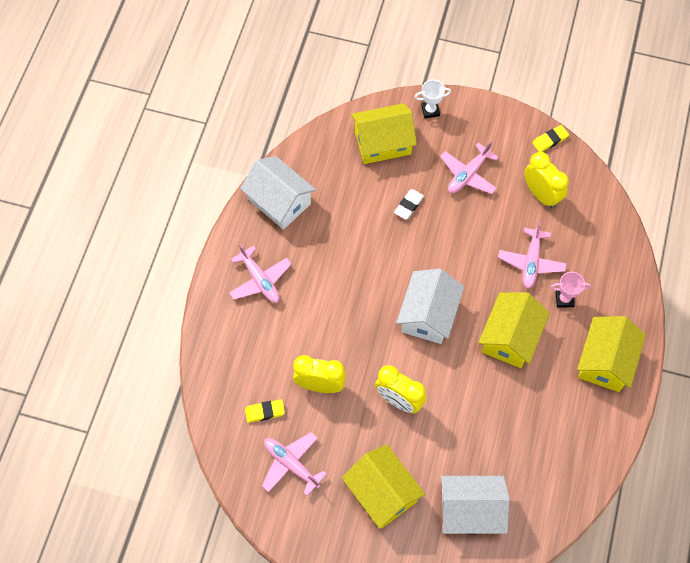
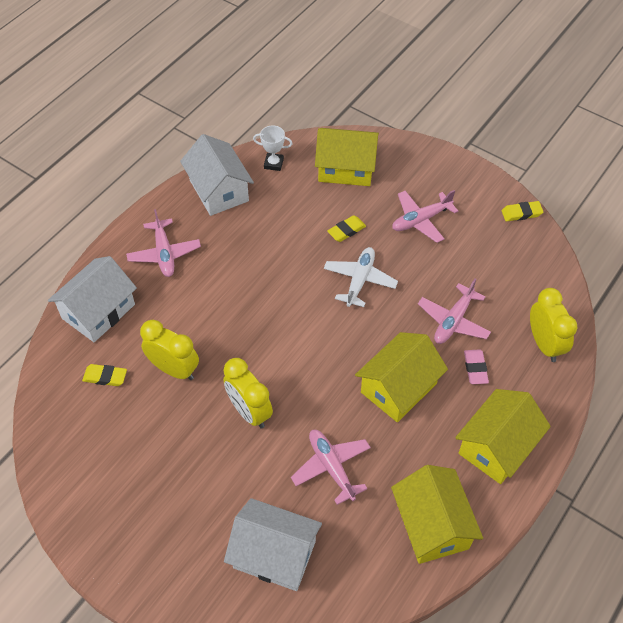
camera: 20 degrees right, 10 degrees down
(291, 464) = (105, 437): pink plane -> pink plane (331, 467)
(382, 492) = (186, 500): yellow house -> yellow house (432, 525)
(408, 205) = (346, 230): white eraser -> yellow eraser
(428, 315) = (320, 338): white house -> white house (98, 311)
(430, 110) = (407, 154): white trophy -> white trophy (273, 164)
(439, 250) = (359, 280): none -> white plane
(541, 194) = (491, 260): yellow clock -> yellow clock (544, 344)
(564, 299) = (475, 368): pink trophy -> pink eraser

